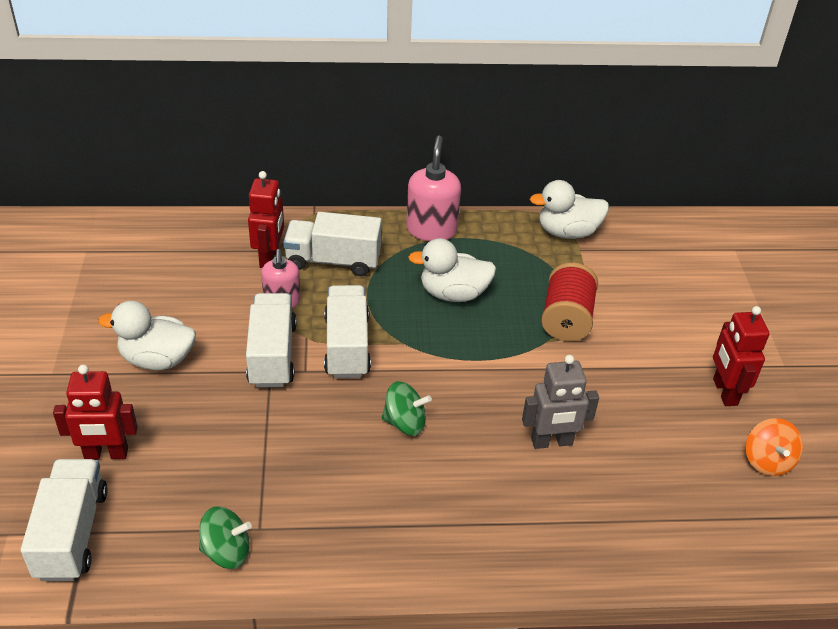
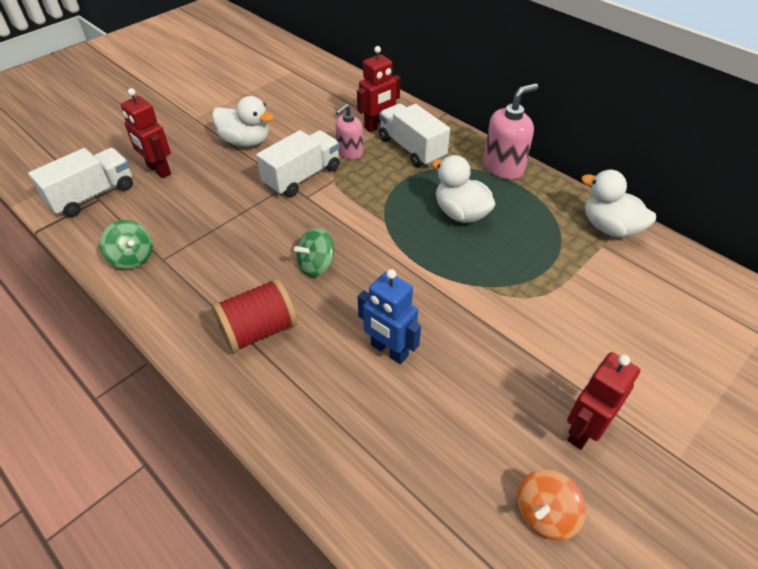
camera: 50 degrees right, 5 degrees up
(157, 359) = (246, 141): white duck -> white duck turned 150 degrees clockwise
(347, 346) = (348, 199): white truck -> none
(405, 423) = (316, 265): green spinning top -> green spinning top turned 90 degrees clockwise
(552, 442) = (389, 350): grey robot -> blue robot
(566, 319) = (521, 282): red spool -> red spool (259, 330)

